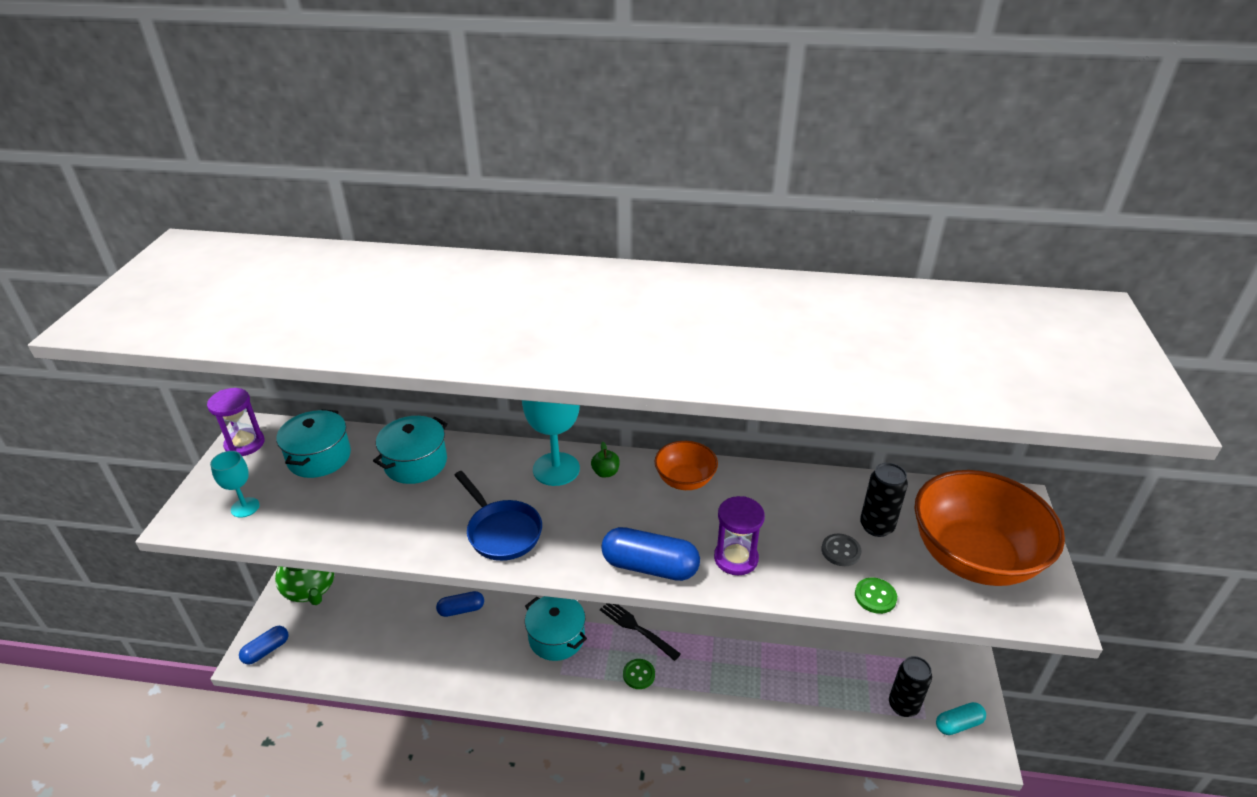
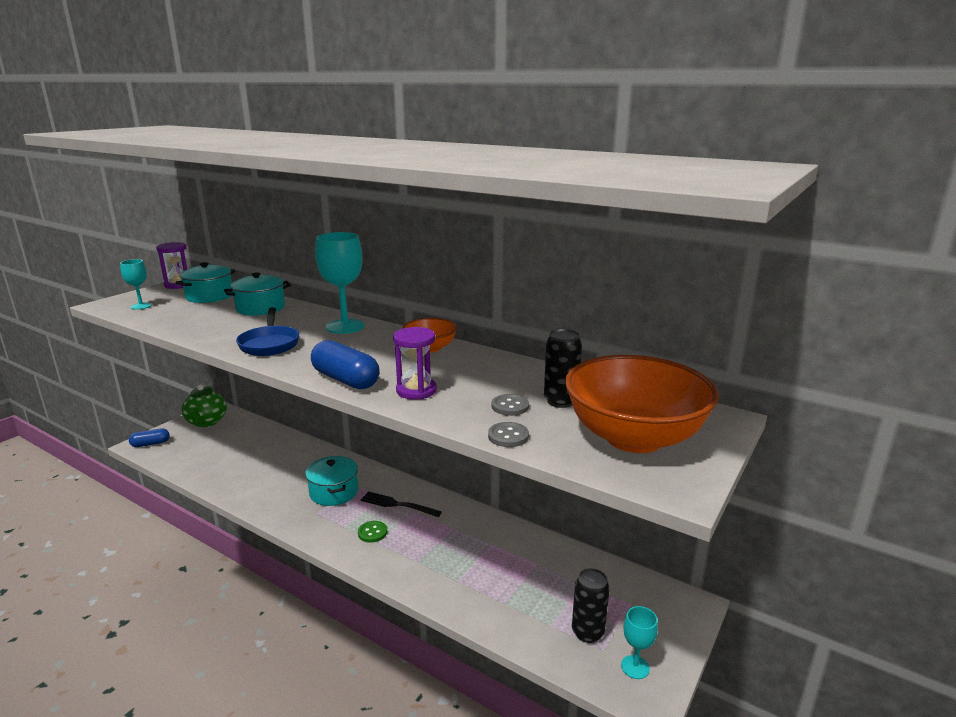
camera: 25 degrees right, 15 degrees down
(461, 609) = (285, 458): blue capsule -> none
(605, 472) = (377, 334): green apple -> none
(637, 628) = (397, 505): black fork -> black fork turned 45 degrees counterclockwise
(875, 596) = (508, 436): green button -> grey button
(958, 724) = (635, 667): turquoise capsule -> turquoise goblet

